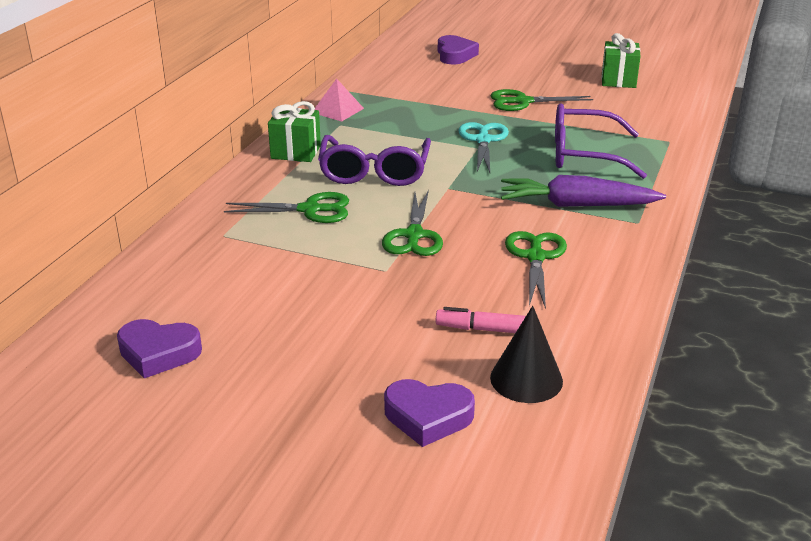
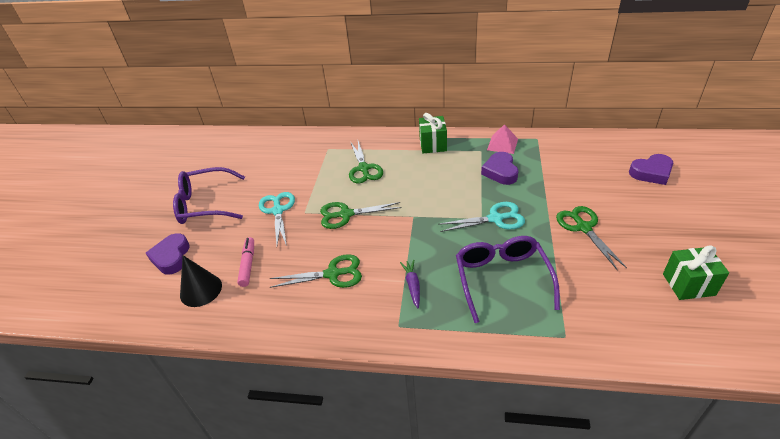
camera: 80 degrees right, 10 degrees up
(158, 353) = (224, 162): purple heart -> purple heart (500, 172)
(365, 295) = (278, 211): none -> turquoise scissors
(374, 172) = (421, 180): purple glasses -> purple glasses (205, 204)
(576, 205) = (412, 285): purple carrot -> purple carrot, size x0.49

